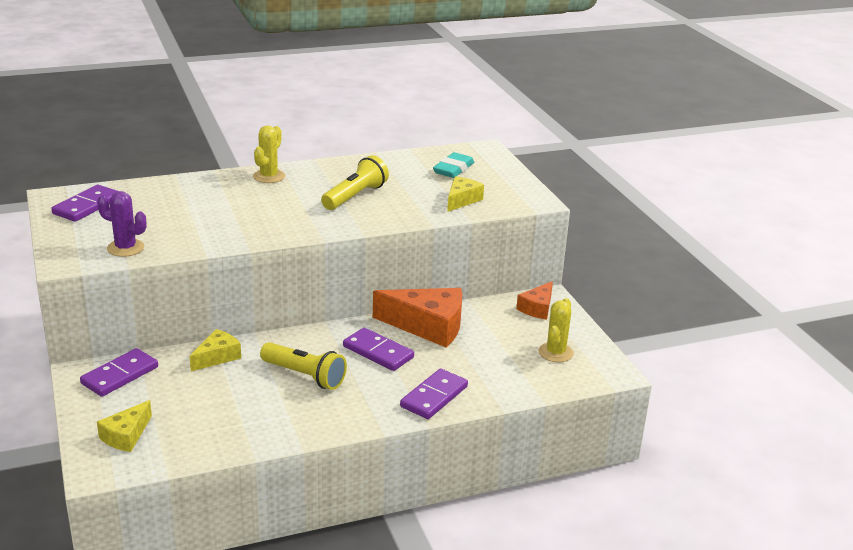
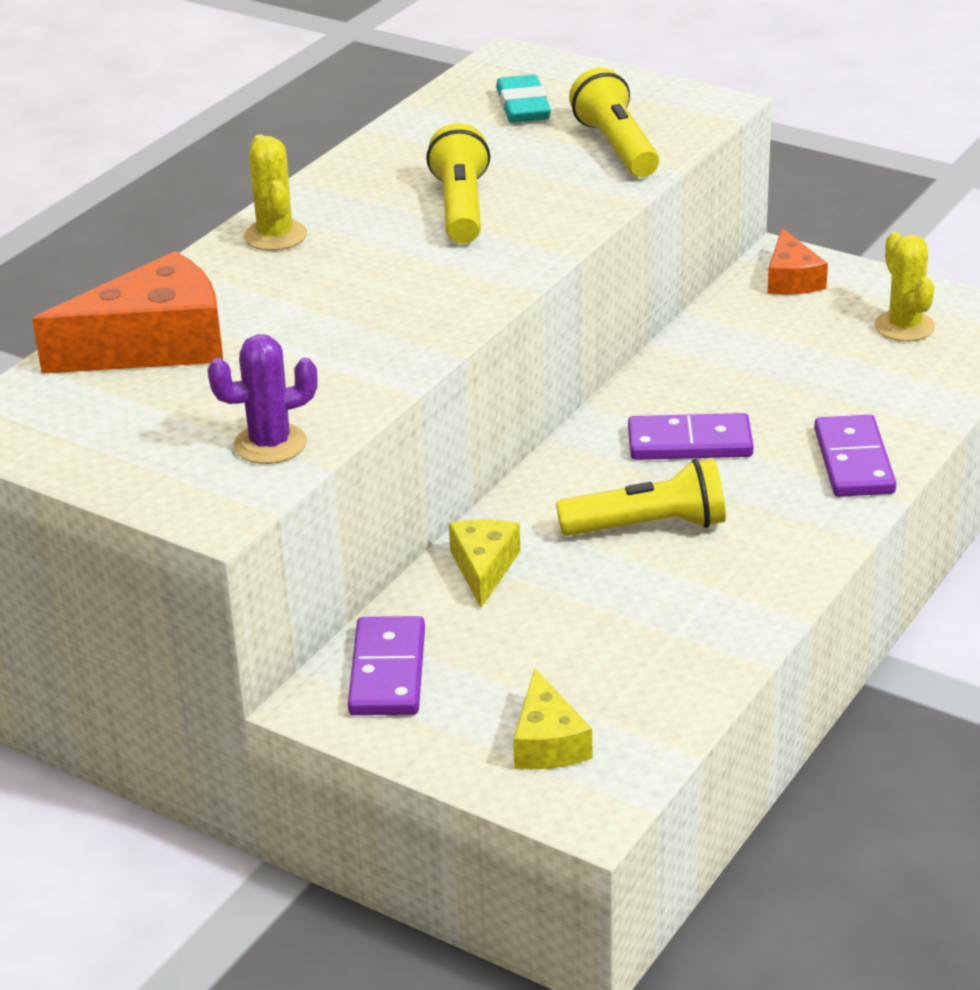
camera: 35 degrees left, 5 degrees up
(87, 206) = (72, 414): purple domino -> none
(428, 326) = (695, 374): orange cheese -> orange cheese (154, 345)
(462, 200) = (616, 147): yellow cheese -> yellow flashlight

